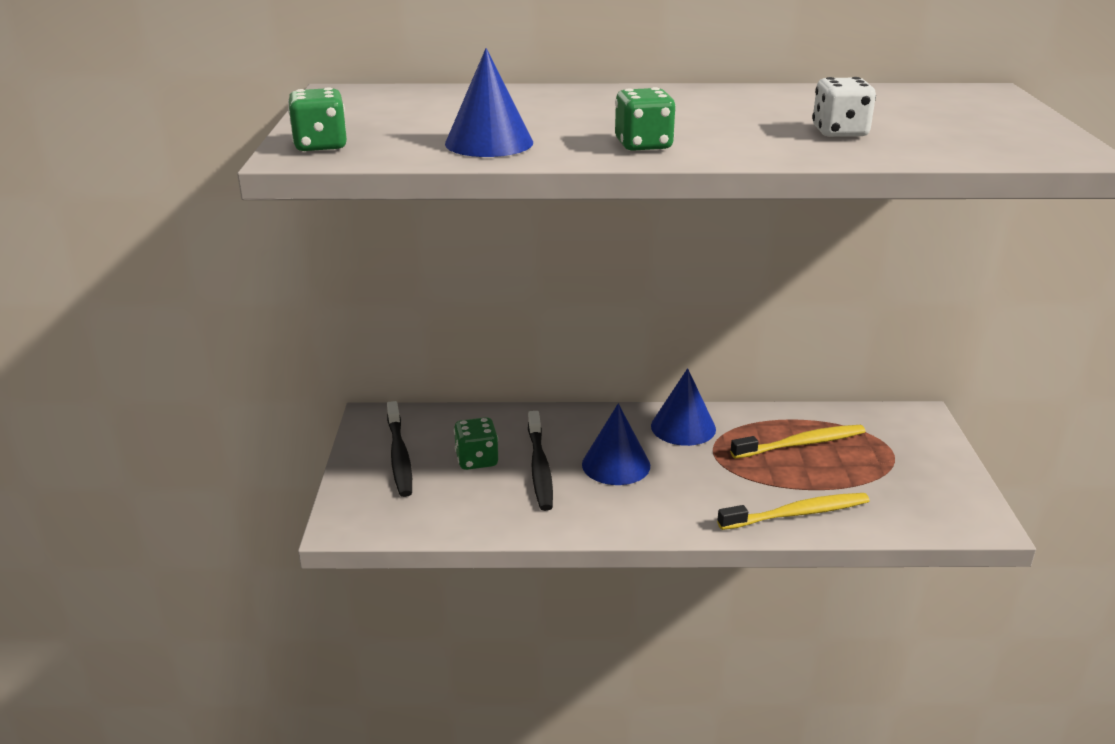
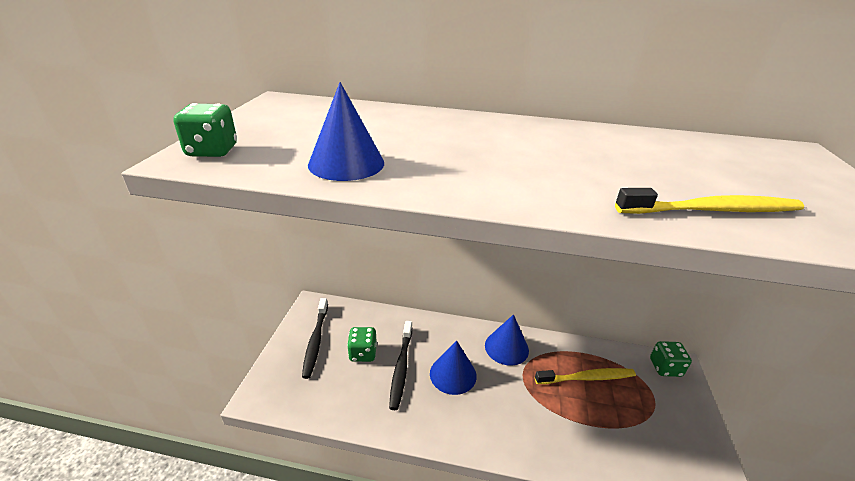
camera: 10 degrees right, 5 degrees up
(643, 145) = (476, 182): green dice -> green dice (665, 367)
(796, 514) = (573, 449): yellow toothbrush -> yellow toothbrush (711, 210)
(839, 132) = (663, 187): white dice -> none

